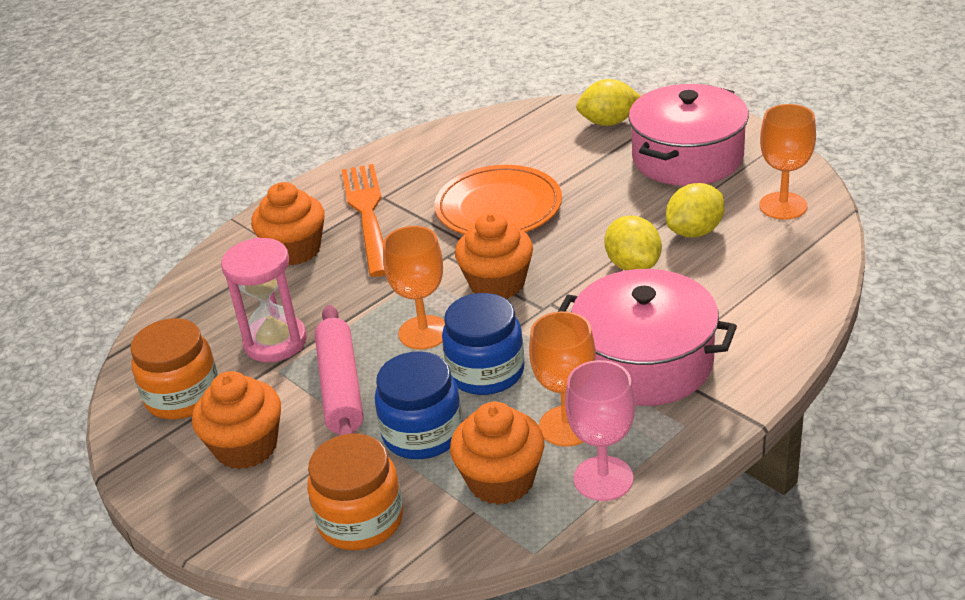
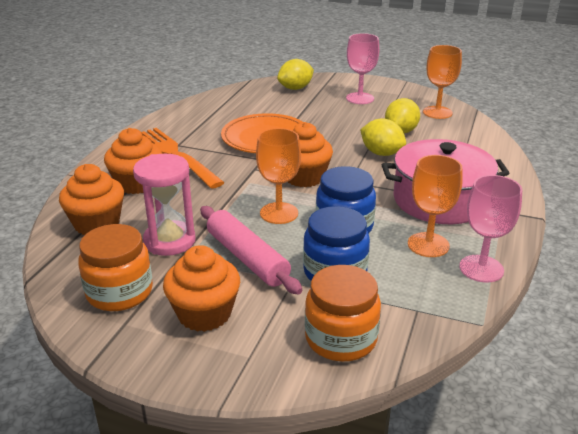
camera: 30 degrees left, 5 degrees down
(501, 480) = (417, 286): orange cupcake -> orange cupcake (97, 224)
(687, 158) = (360, 98): pink pot -> pink goblet

